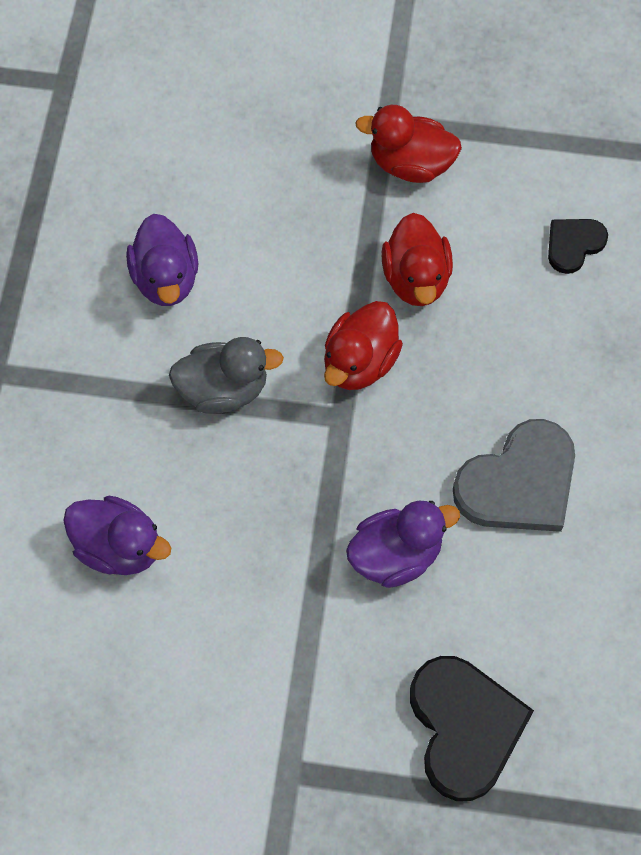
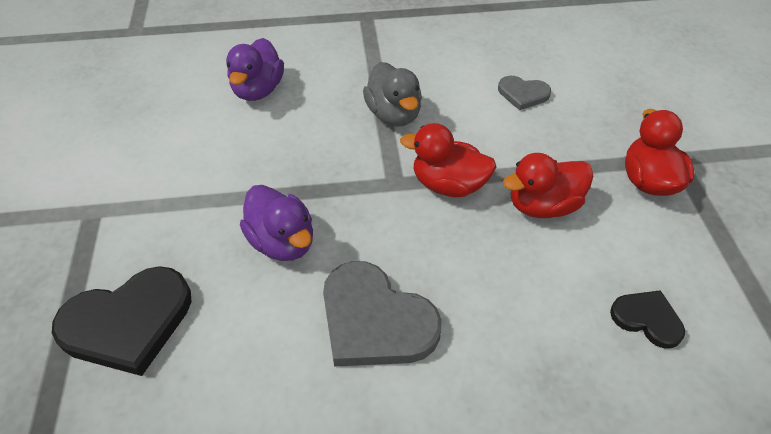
camera: 75 degrees right, 15 degrees down
(166, 279) = (467, 70): purple duck -> none
(233, 231) = (523, 94): none -> grey heart

